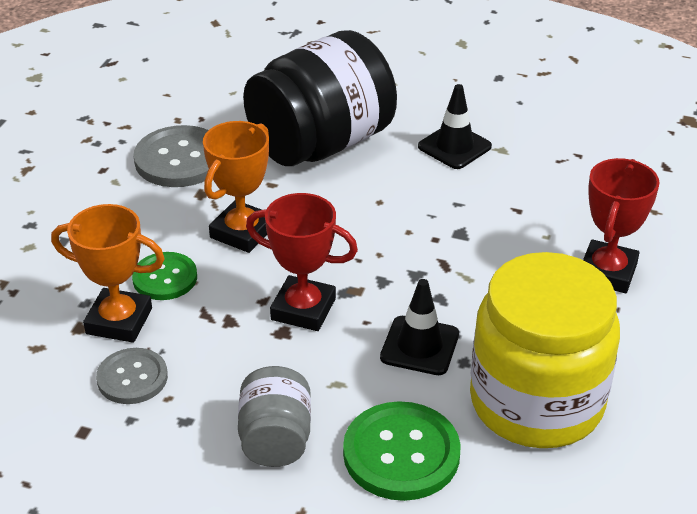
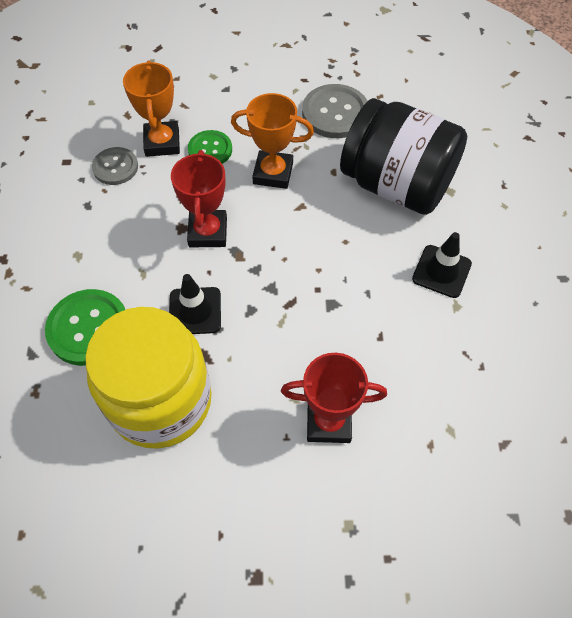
camera: 70 degrees right, 20 degrees up
(276, 439) = (83, 256): grey jar -> none

